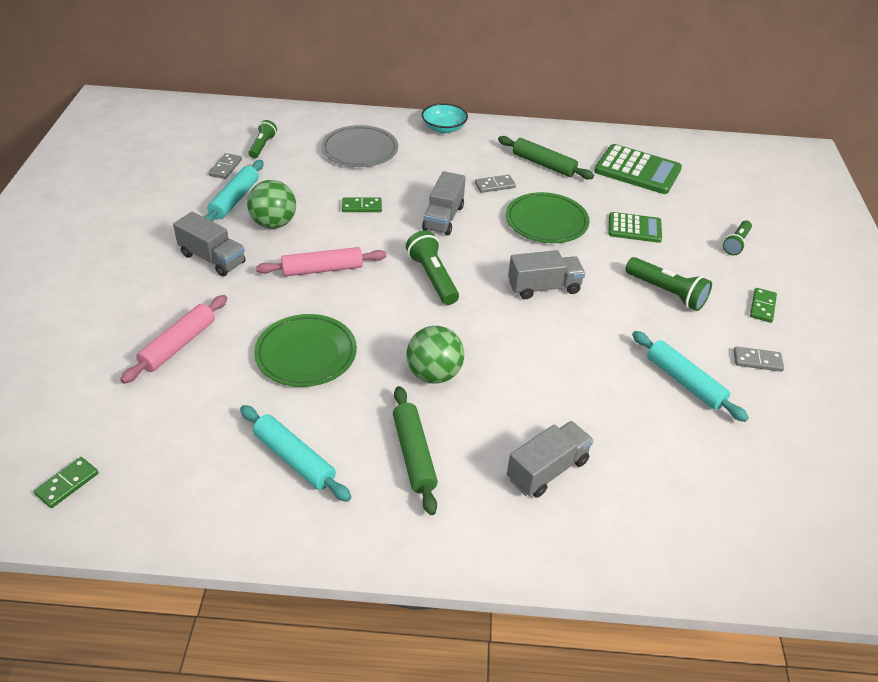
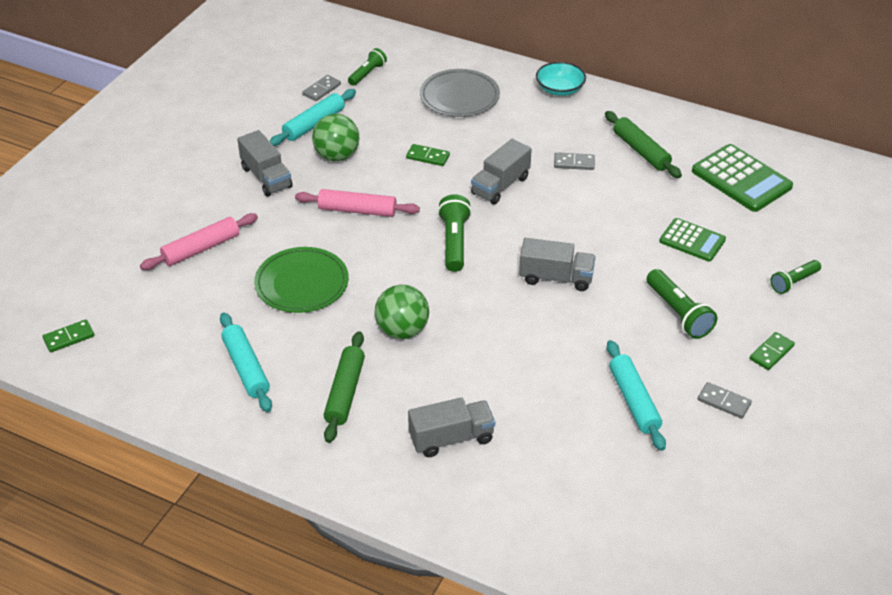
camera: 25 degrees right, 0 degrees up
(546, 221) = (603, 213): green plate -> none

